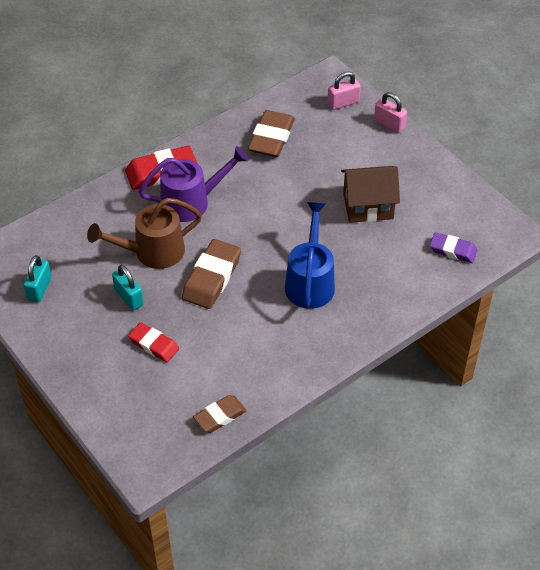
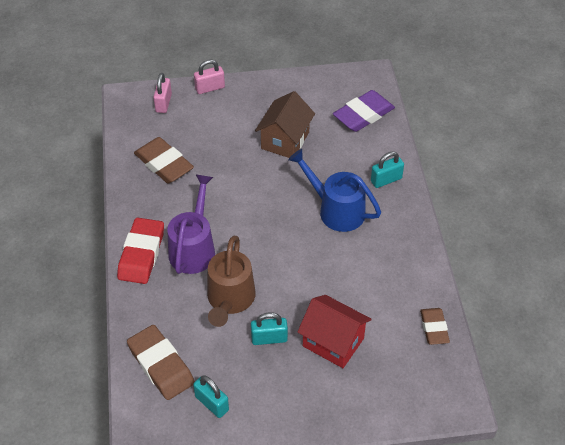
camera: 60 degrees left, 0 degrees up
(154, 345) = (333, 342): red eraser -> red house
(212, 278) = (288, 271): brown eraser -> brown eraser (161, 365)
(379, 304) = (386, 180): none -> turquoise padlock
(453, 250) = (363, 115): purple eraser -> purple eraser, size x1.60

